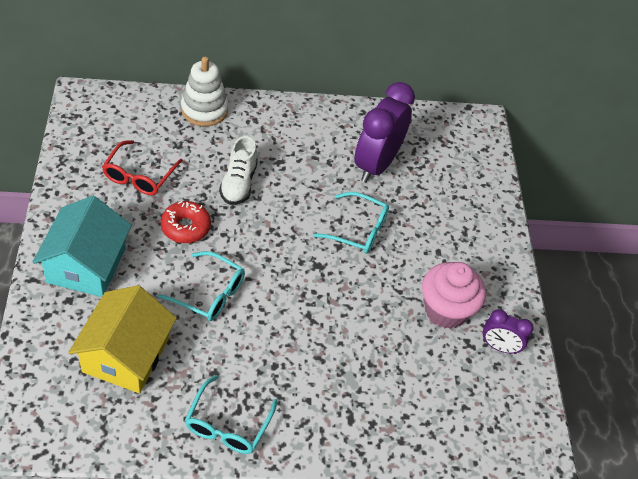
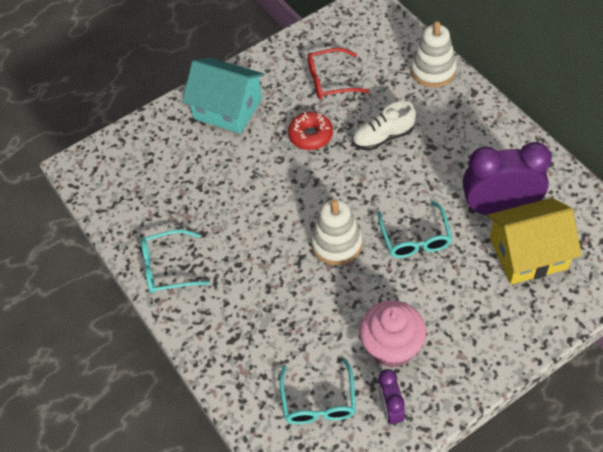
camera: 70 degrees right, 5 degrees up
(86, 265) = (228, 108): turquoise house -> turquoise house turned 45 degrees clockwise
(126, 355) = (176, 177): yellow house -> yellow house (528, 253)
(210, 293) = (266, 187): turquoise glasses -> turquoise glasses (319, 402)
(317, 282) = (337, 243): none -> white stacking toy

